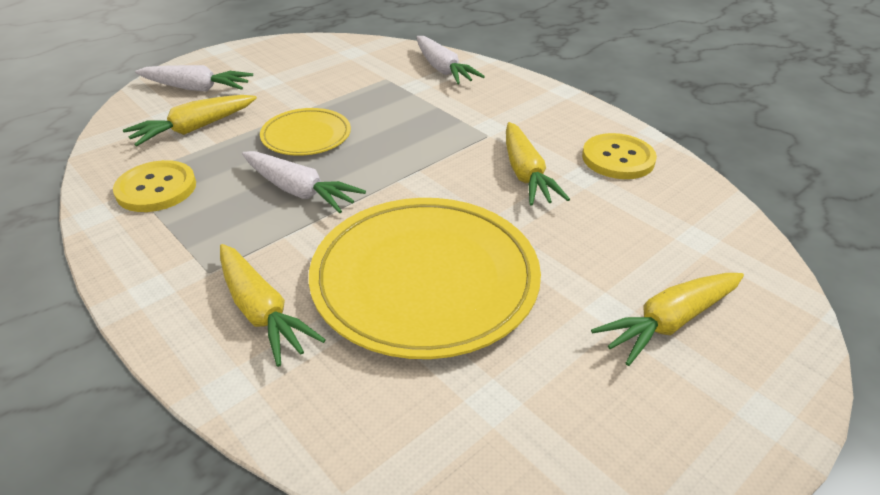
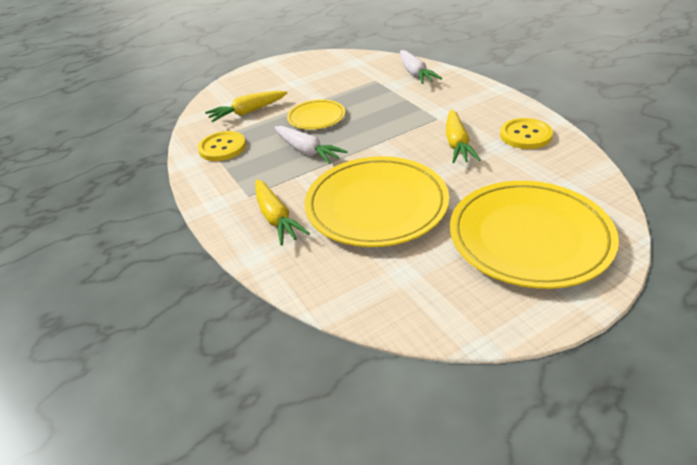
camera: 15 degrees right, 0 degrees up
(196, 88) = (251, 87): white carrot -> none
(669, 322) = (529, 237): yellow carrot -> yellow plate

